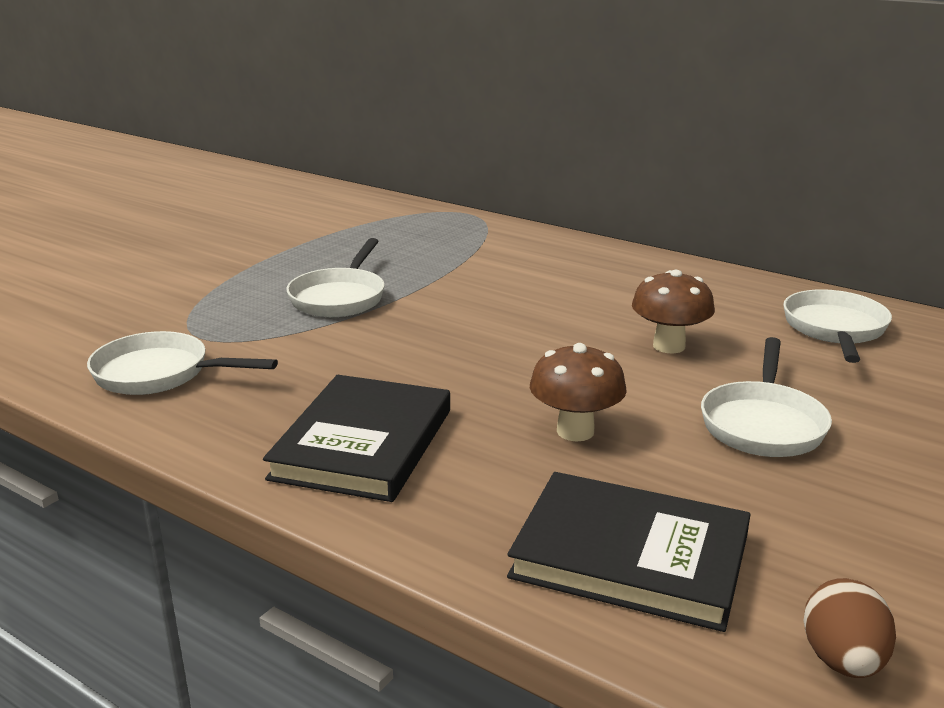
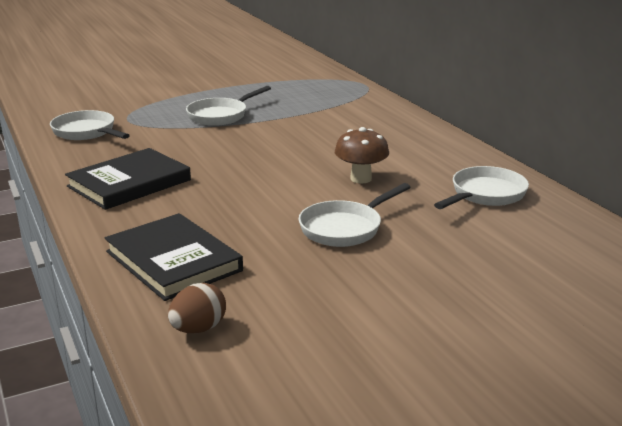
camera: 30 degrees right, 0 degrees up
(575, 431) = (237, 204): brown mushroom -> none

